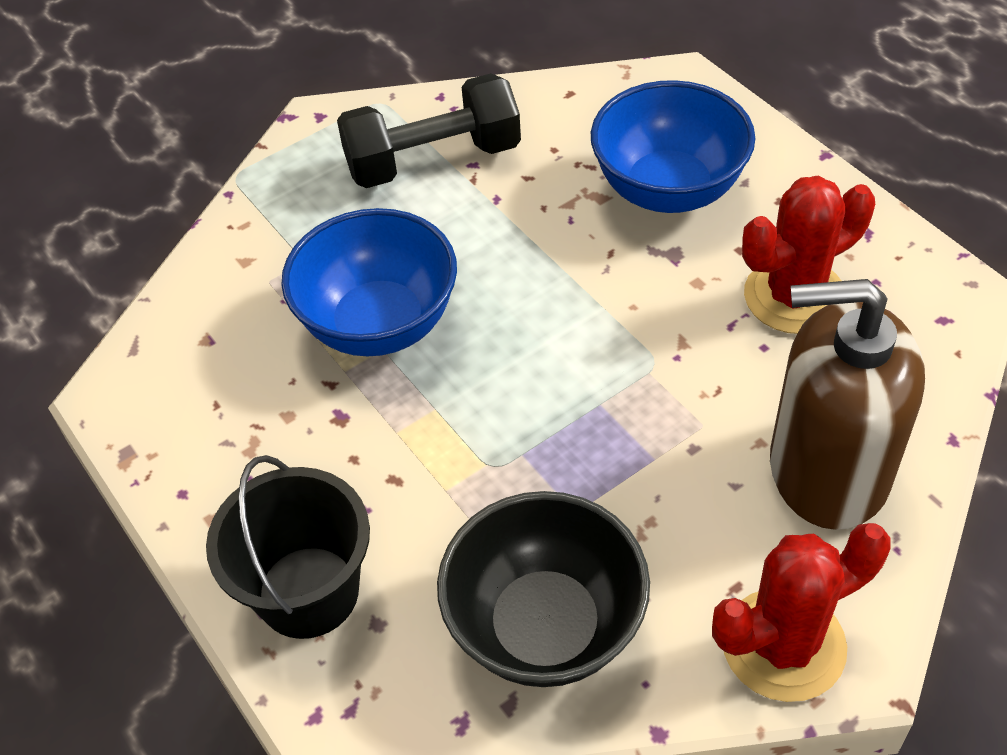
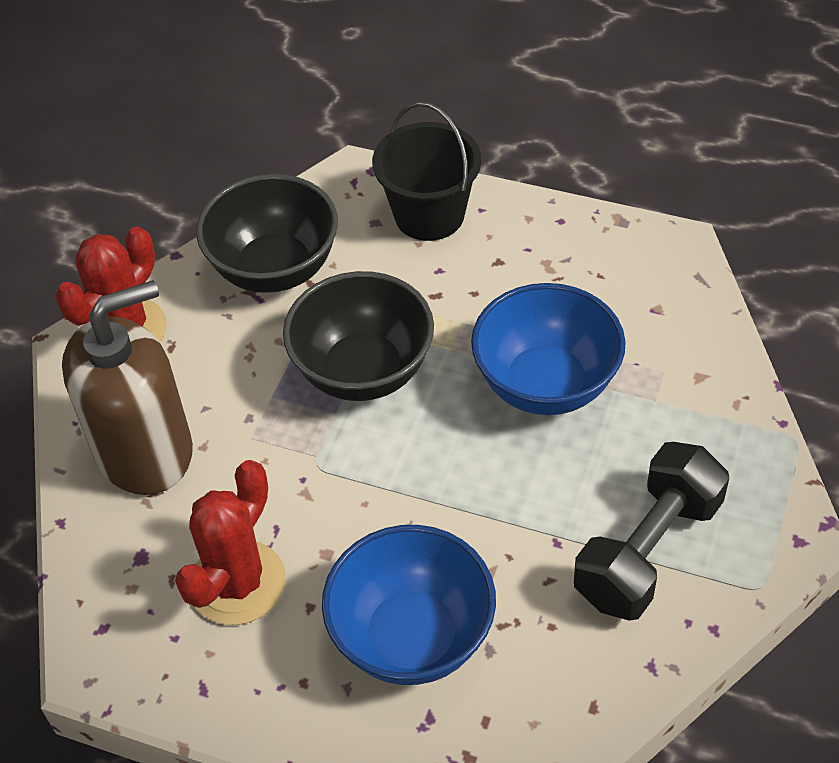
camera: 145 degrees right, 0 degrees up
(539, 433) = (363, 371): none -> black bowl

